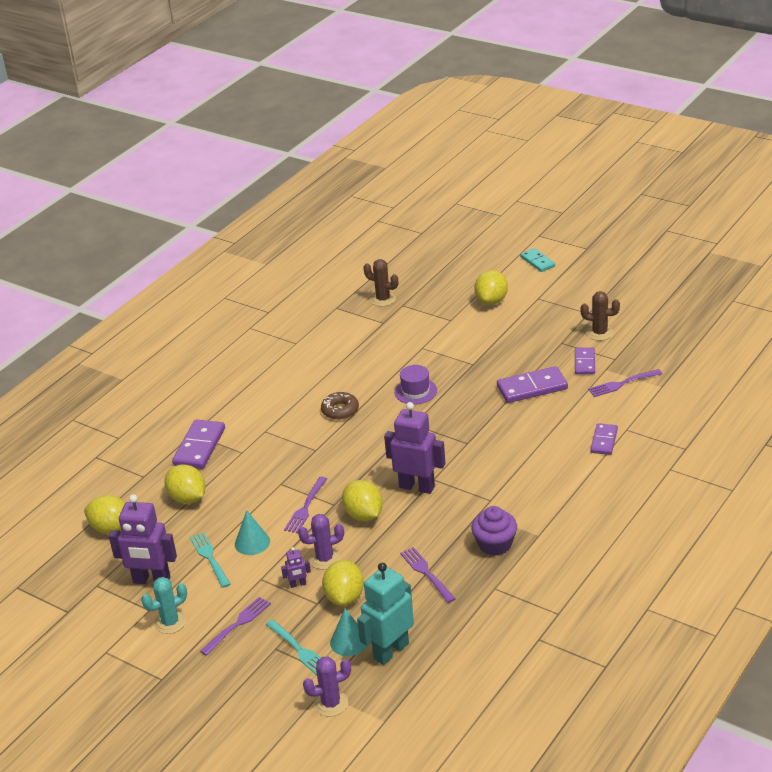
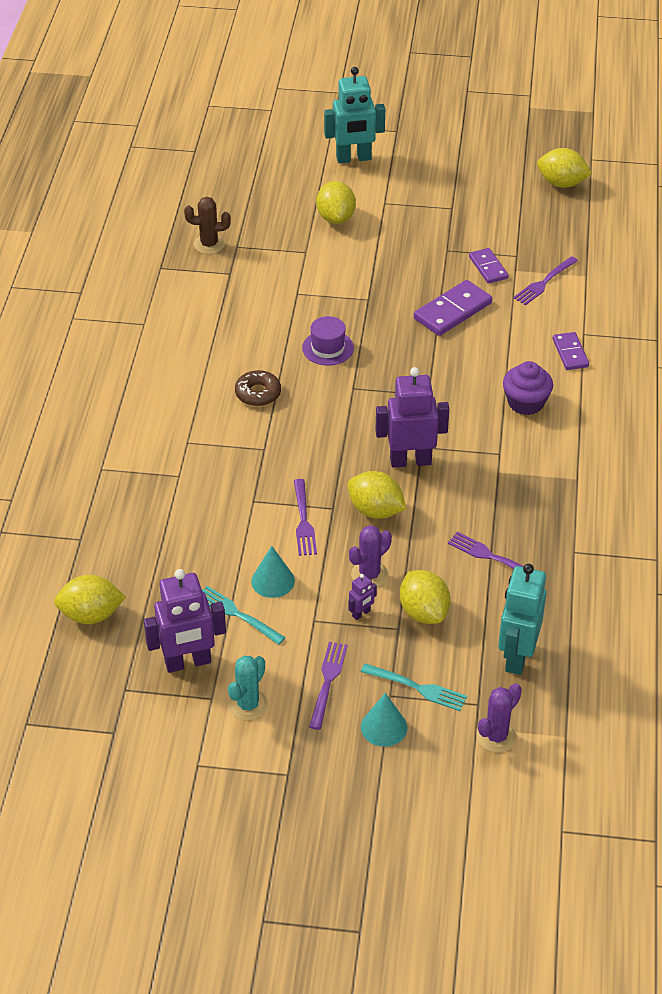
camera: 30 degrees left, 10 degrees up
(188, 498) = (156, 550): yellow lemon -> yellow lemon (561, 183)
(199, 447) = (122, 483): purple domino -> none
(349, 642) = (465, 661): turquoise cone -> turquoise cone (384, 727)
(495, 544) = (540, 503): purple cupcake -> purple cupcake (525, 403)
(537, 261) = (353, 158): turquoise domino -> turquoise robot
(600, 333) = (480, 229): brown cactus -> none

